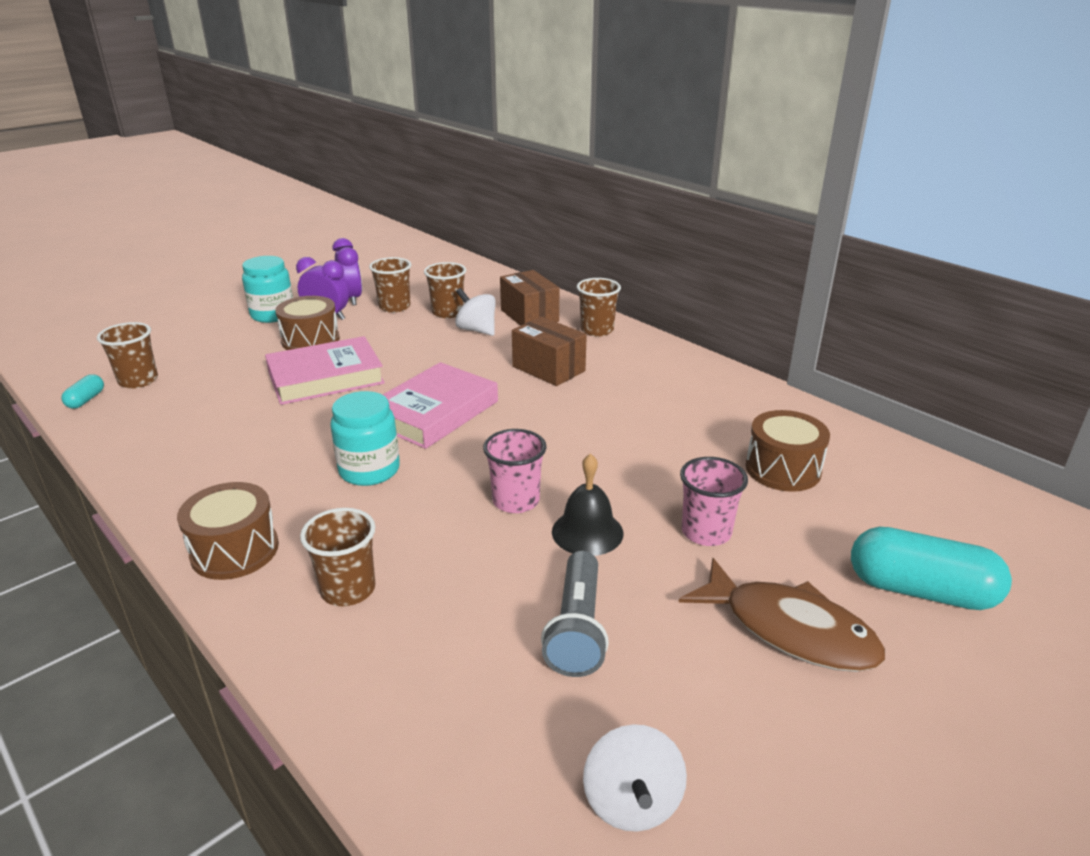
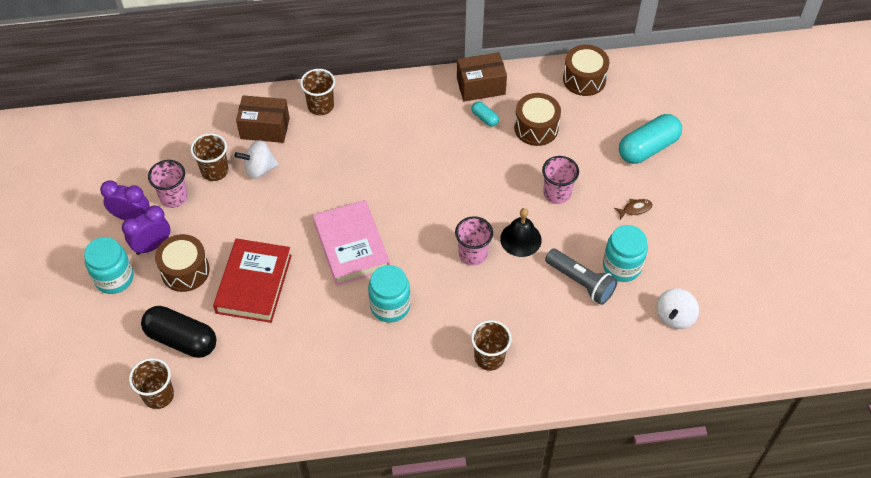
camera: 55 degrees left, 25 degrees up
(86, 400) = (163, 434): turquoise capsule -> turquoise capsule (485, 118)
(220, 367) = (181, 339): none -> black capsule
(235, 550) = (419, 396): brown drum -> brown drum (584, 79)
(325, 377) = (254, 284): pink book -> red book
(394, 307) = (174, 197): brown cup -> pink cup
(548, 369) = (349, 161): brown box -> brown box (481, 86)
(632, 802) = (675, 316): white spinning top -> white spinning top turned 90 degrees clockwise
(661, 666) = (622, 266): none -> turquoise jar
(790, 629) = (635, 209): brown fish -> brown fish, size x0.40

